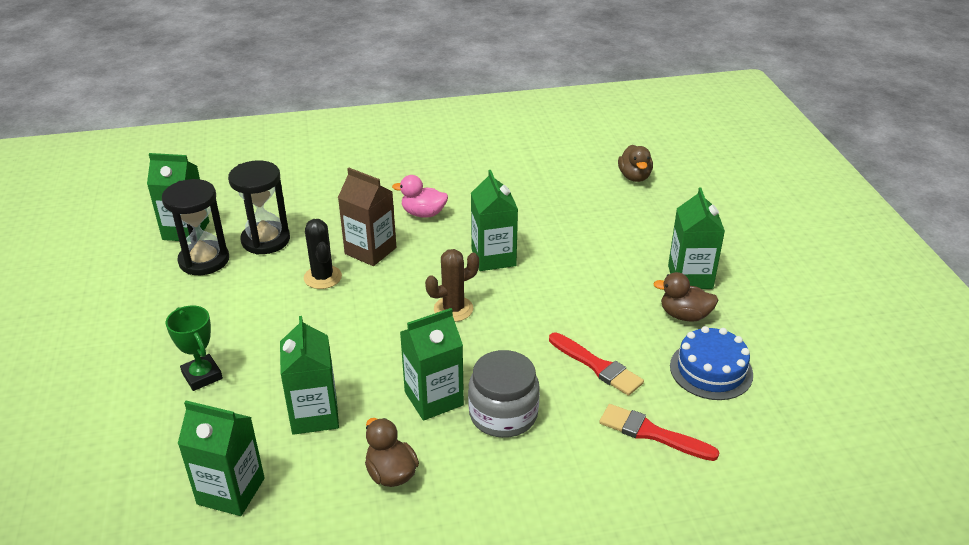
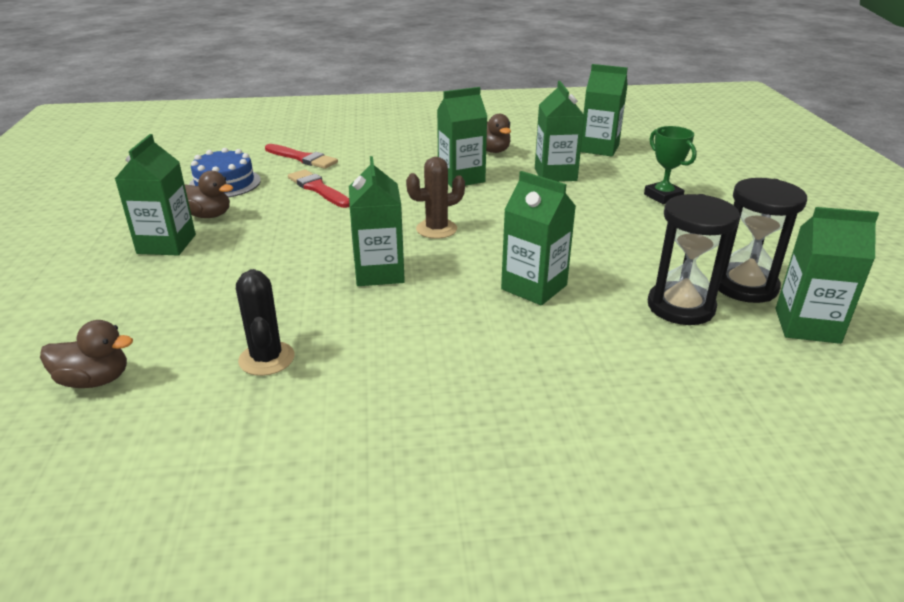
camera: 175 degrees left, 5 degrees down
(322, 277) = (585, 262): black cactus -> black cactus (266, 359)
(370, 251) = (534, 287): brown carton -> green carton
(423, 213) = (464, 333): pink duck -> none
(503, 414) = (408, 169): grey jar -> none
(634, 177) = (95, 380): brown duck -> brown duck turned 90 degrees clockwise

